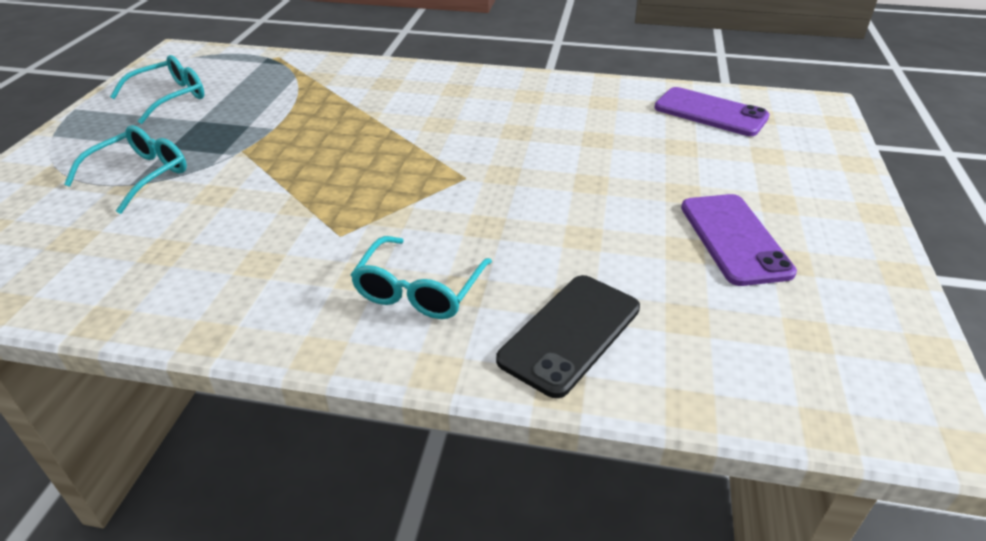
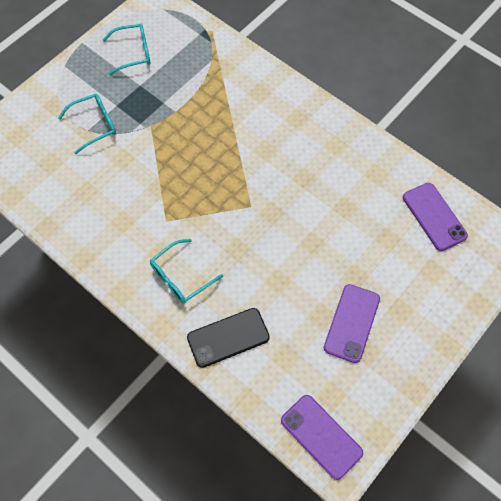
camera: 30 degrees right, 25 degrees up
(860, 397) = (321, 436): none -> purple phone

